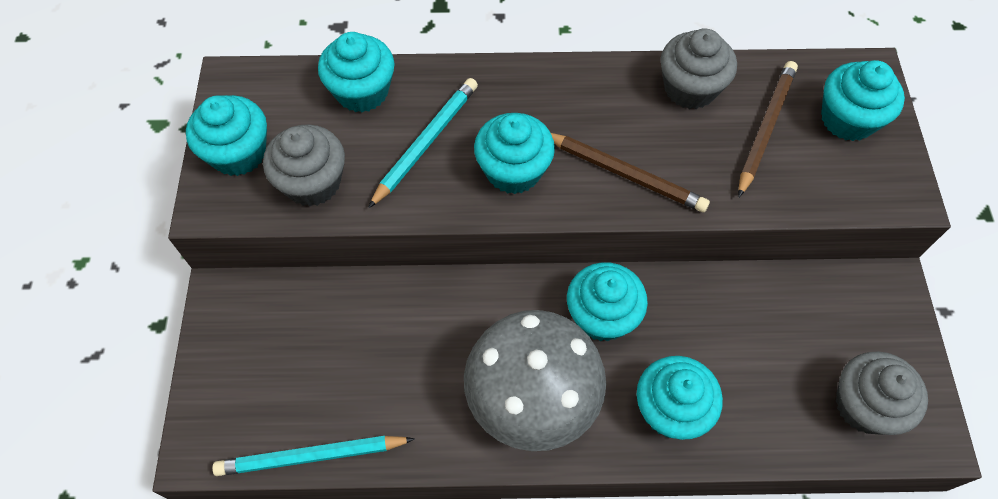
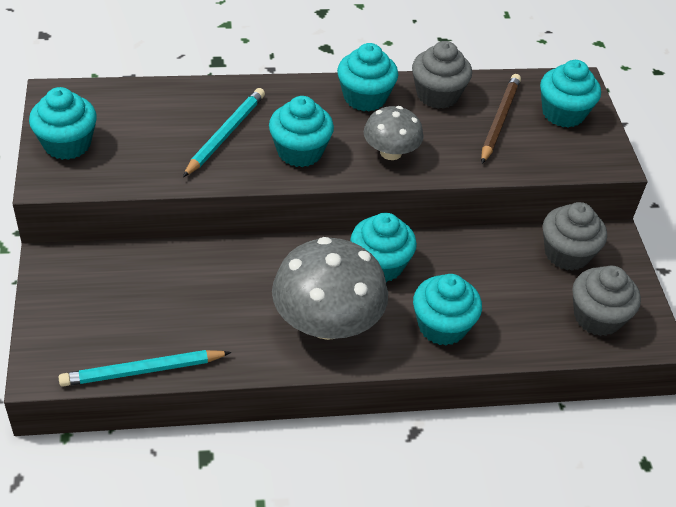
camera: 10 degrees left, 15 degrees down
(313, 182) = (133, 163): grey cupcake -> grey cupcake (567, 253)
(362, 91) = (168, 101): turquoise cupcake -> turquoise cupcake (365, 97)
(625, 174) = (390, 152): brown pencil -> grey mushroom

